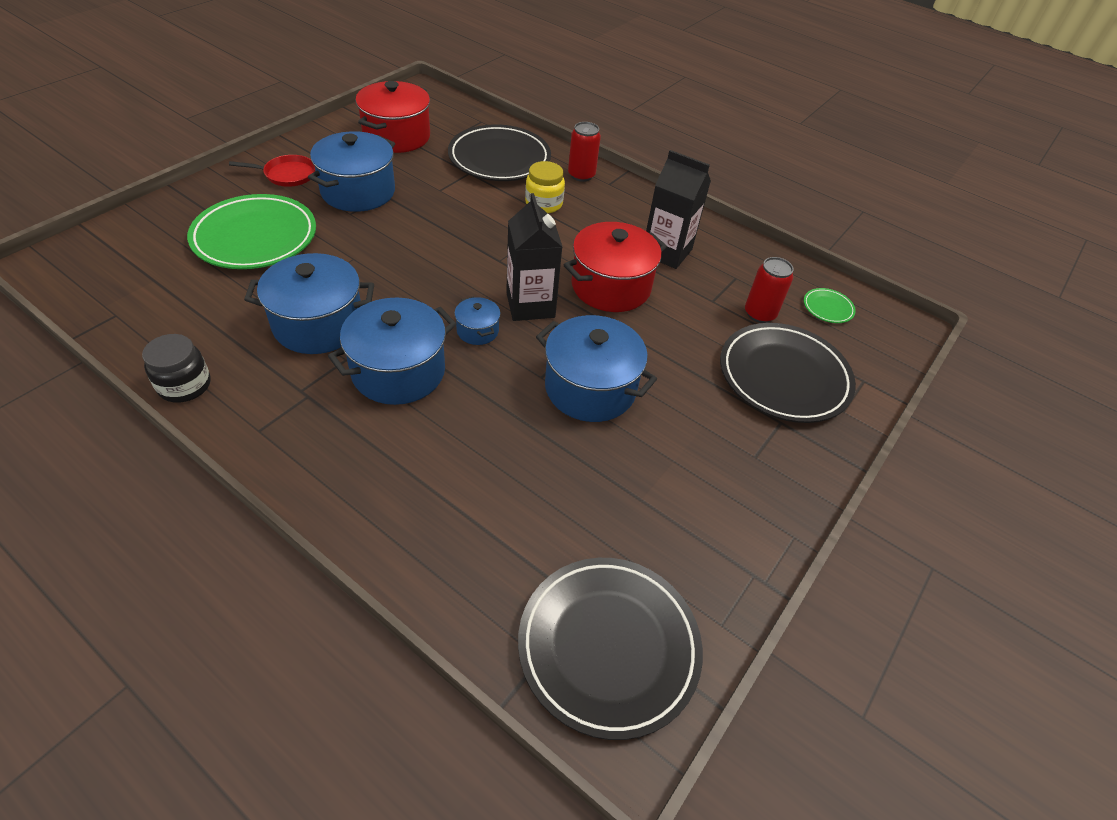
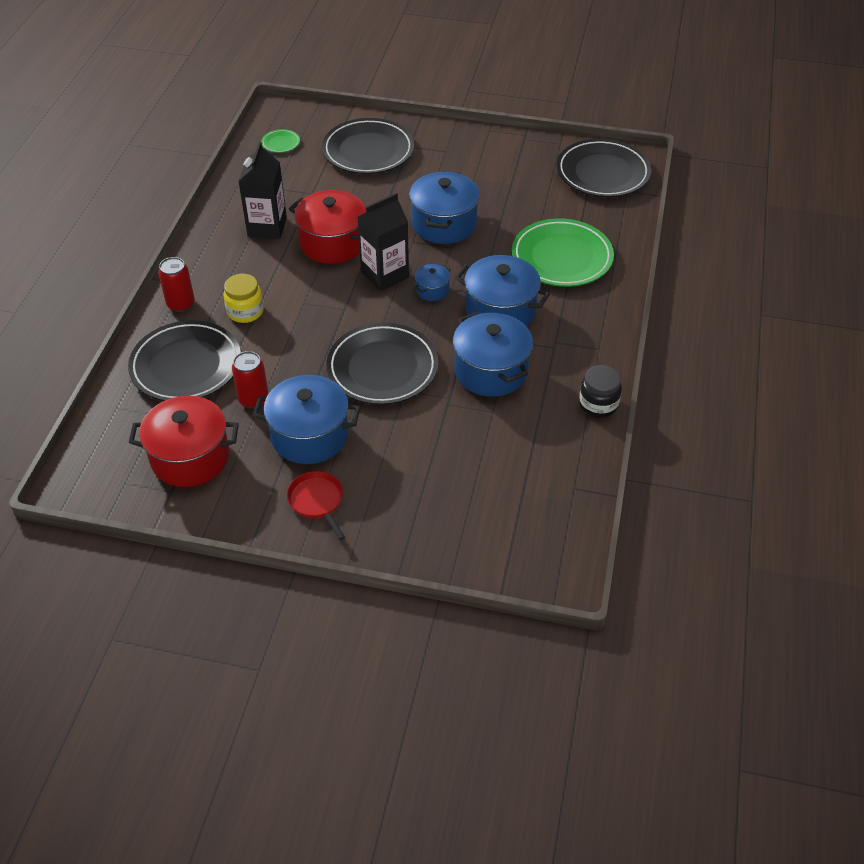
camera: 110 degrees left, 0 degrees up
(255, 237) = (424, 465): green plate -> green plate (561, 257)
(395, 255) = (382, 368): none -> black plate
(759, 314) = (310, 170): red can -> red can (253, 399)

